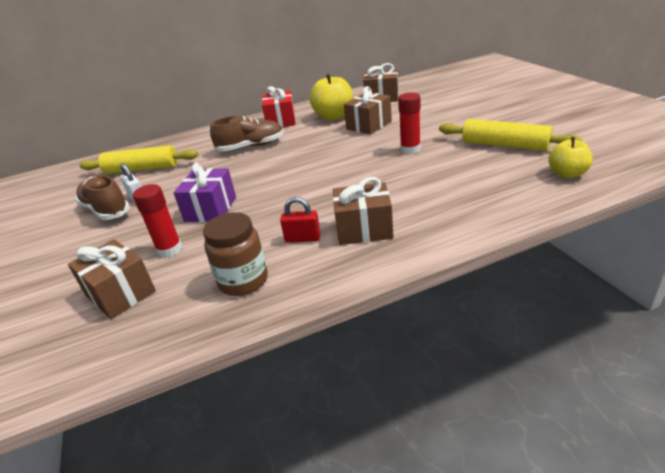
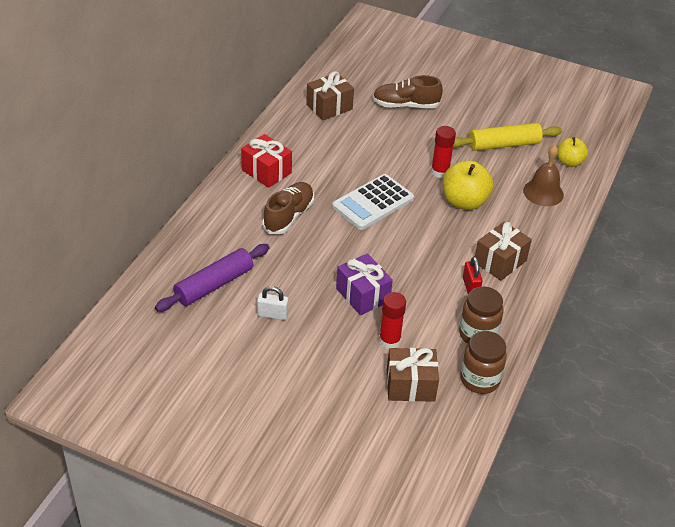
camera: 50 degrees left, 10 degrees up
(106, 210) = (265, 338): brown shoe -> brown shoe (405, 105)
(142, 169) = (214, 285): yellow rolling pin -> purple rolling pin
(176, 324) = (480, 379): none -> brown jar
(302, 238) = (470, 287): red padlock -> red padlock turned 60 degrees counterclockwise
(321, 154) = (373, 203): none -> white calculator
(334, 116) = (316, 149): yellow apple -> yellow apple (464, 202)
(369, 125) = (367, 152): brown gift -> none
(498, 189) = (543, 192): none -> brown bell

